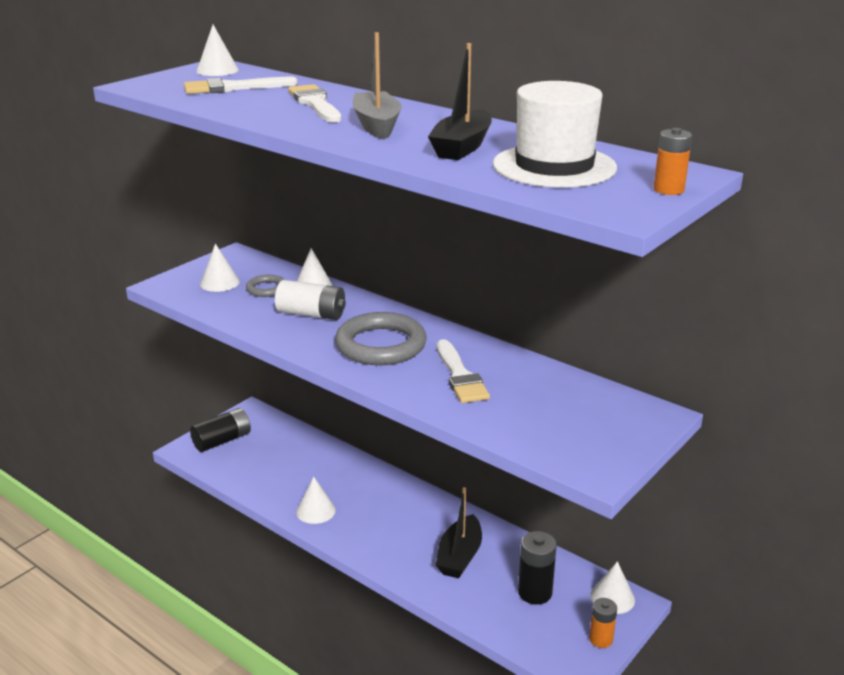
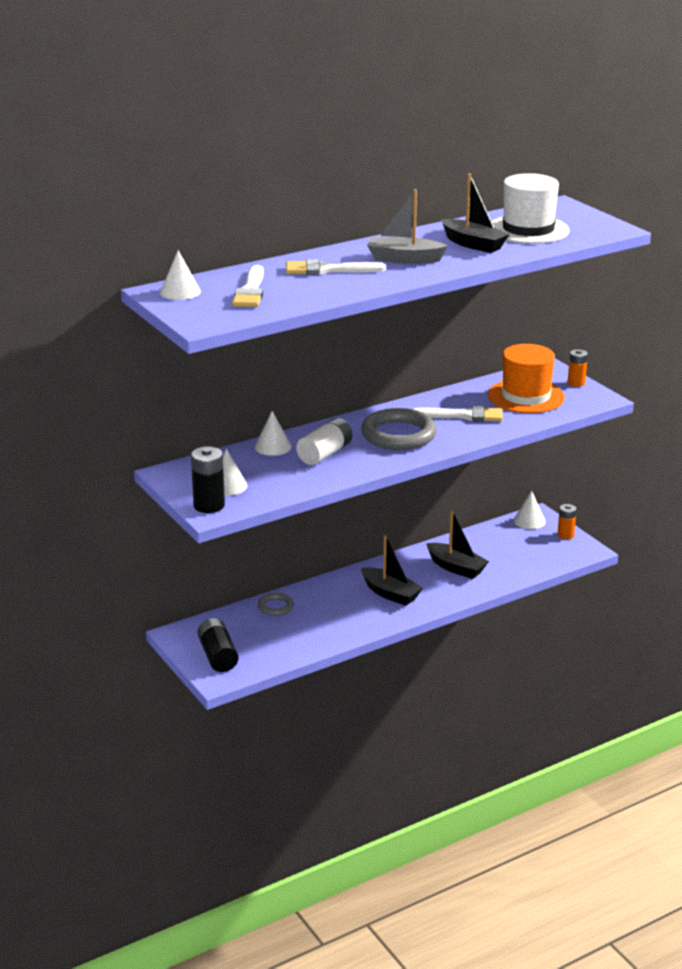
camera: 70 degrees left, 0 degrees up
(266, 289) = (259, 466): grey ring -> grey ring (275, 607)
(315, 511) = (361, 621): white cone -> none
(378, 519) = (390, 594): none -> black boat
(535, 592) = (510, 547): black battery -> black battery (209, 505)
(551, 410) = (526, 396): none -> orange hat
(668, 190) = (585, 214): orange battery -> orange battery (576, 383)

